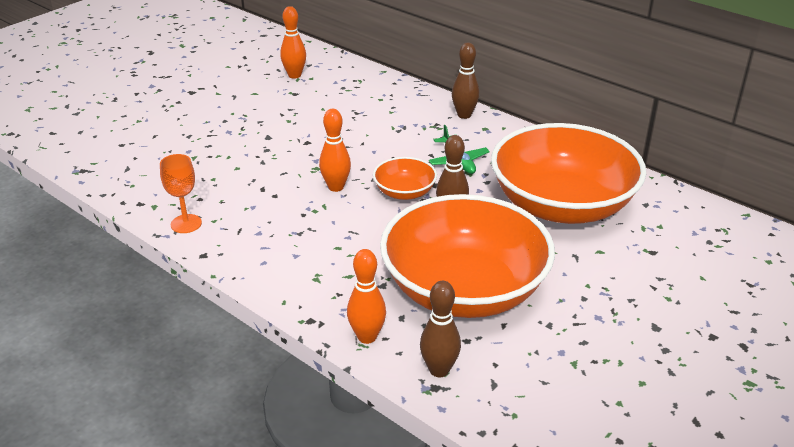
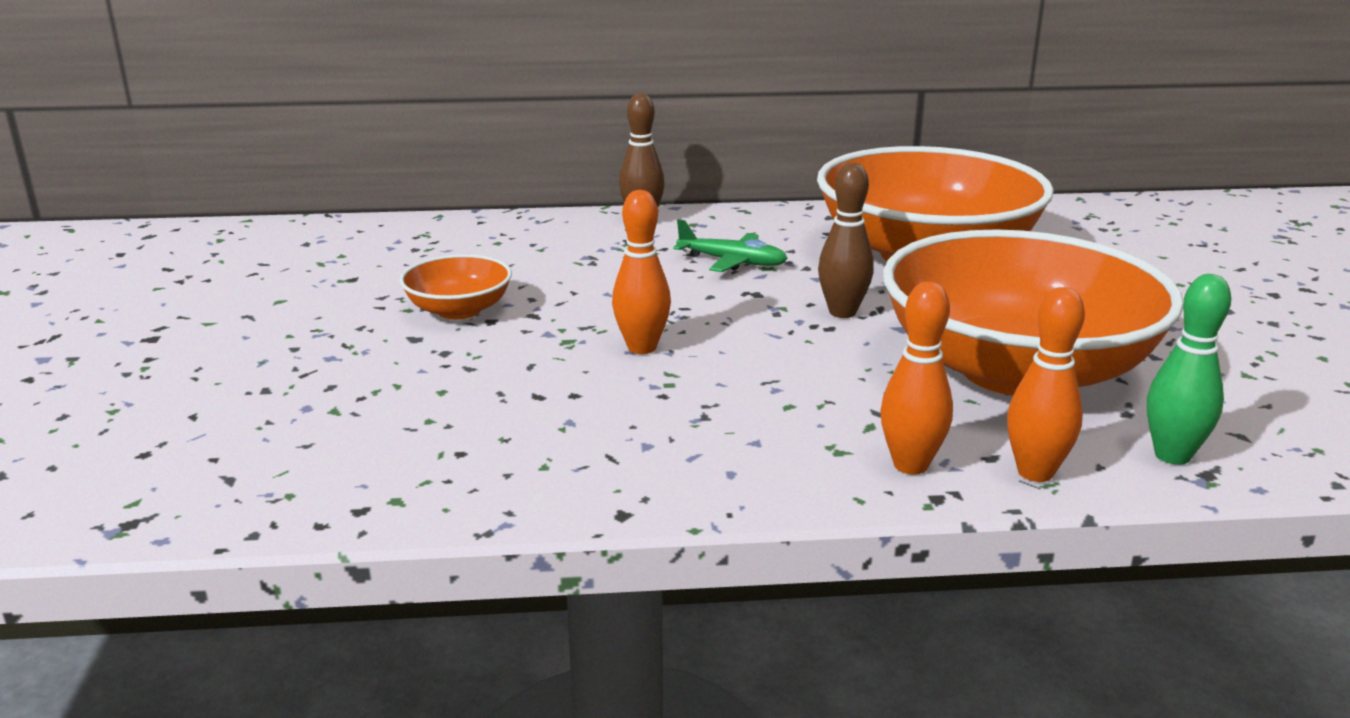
camera: 45 degrees left, 10 degrees down
(186, 224) = (507, 492): orange goblet -> none
(294, 75) = (307, 260): orange bowling pin -> orange bowling pin (910, 465)
(404, 192) = (740, 315): orange bowl -> orange bowl (459, 310)
(439, 370) = (1172, 455): brown bowling pin -> green bowling pin

